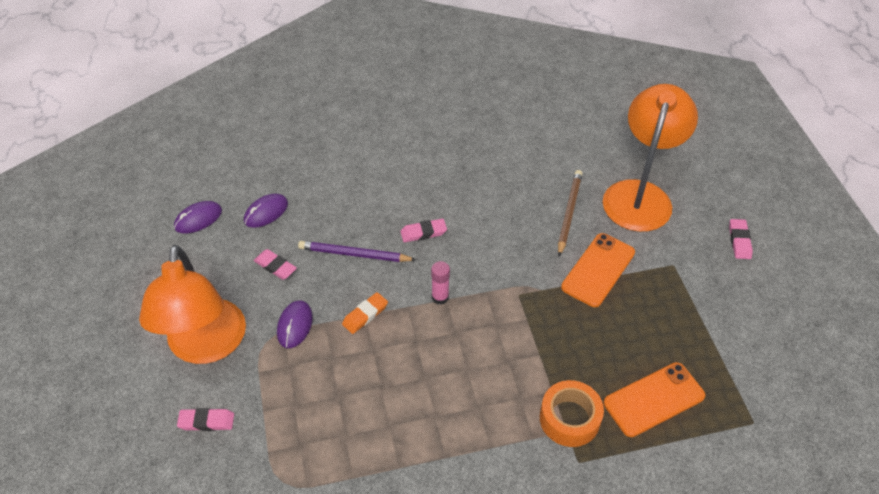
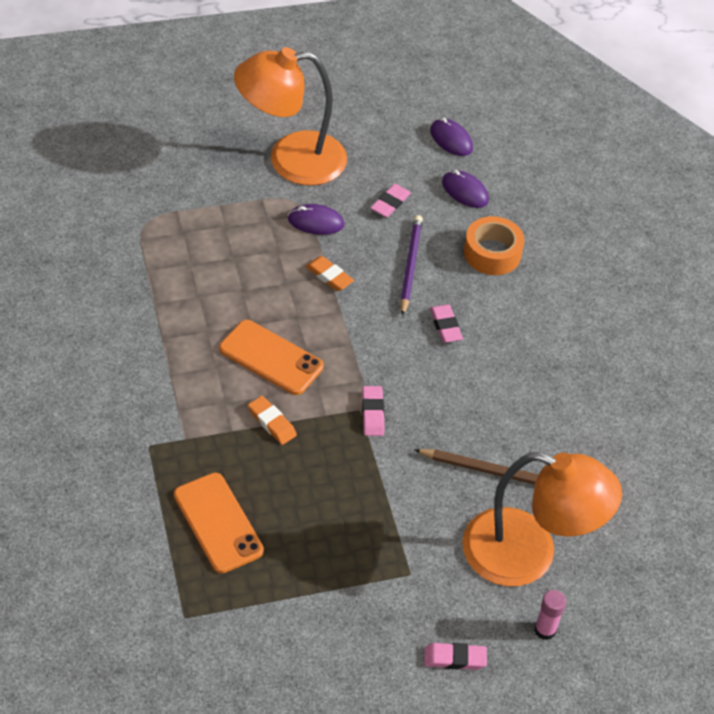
camera: 85 degrees right, 0 degrees up
(206, 421) = (210, 167): pink eraser -> pink eraser (372, 413)
(440, 297) = (353, 339): pink glue stick -> pink glue stick (545, 630)
(539, 359) = (272, 422): none -> orange eraser
(569, 419) = (198, 443): orange tape -> orange tape (492, 253)
(598, 270) = (398, 491): orange phone -> orange phone (271, 358)

